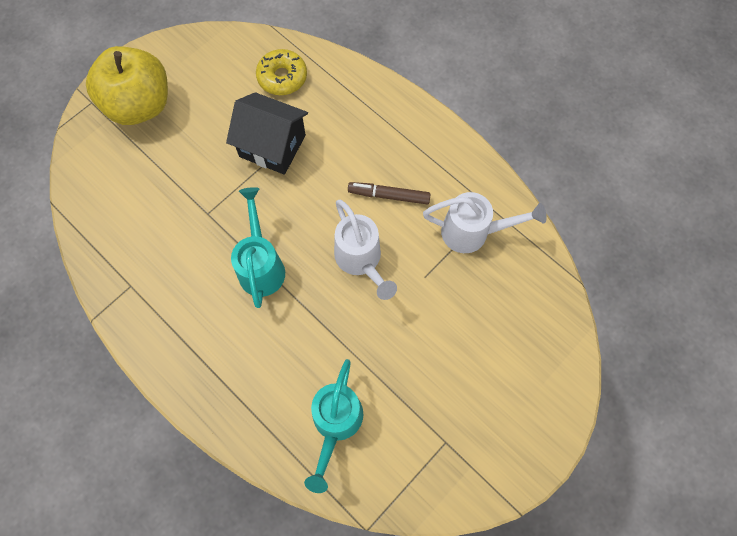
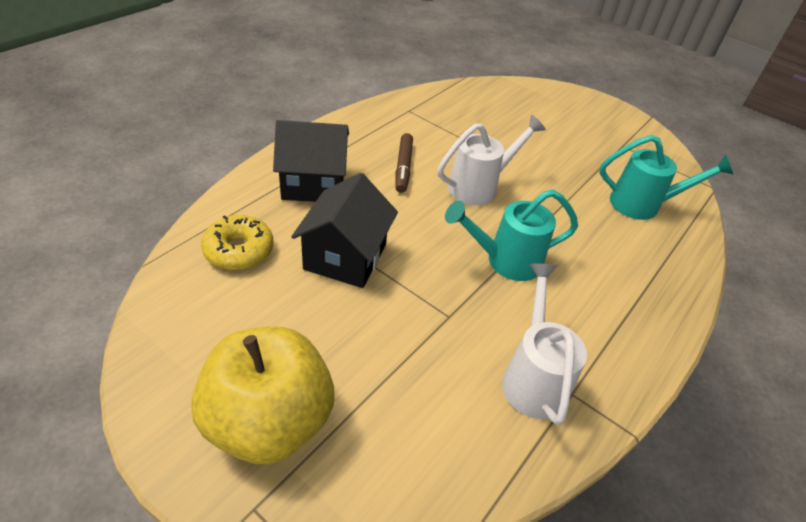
camera: 100 degrees left, 25 degrees down
(362, 122) = (313, 183): none -> black house
(472, 232) = (434, 121): white watering can -> white watering can (533, 377)

